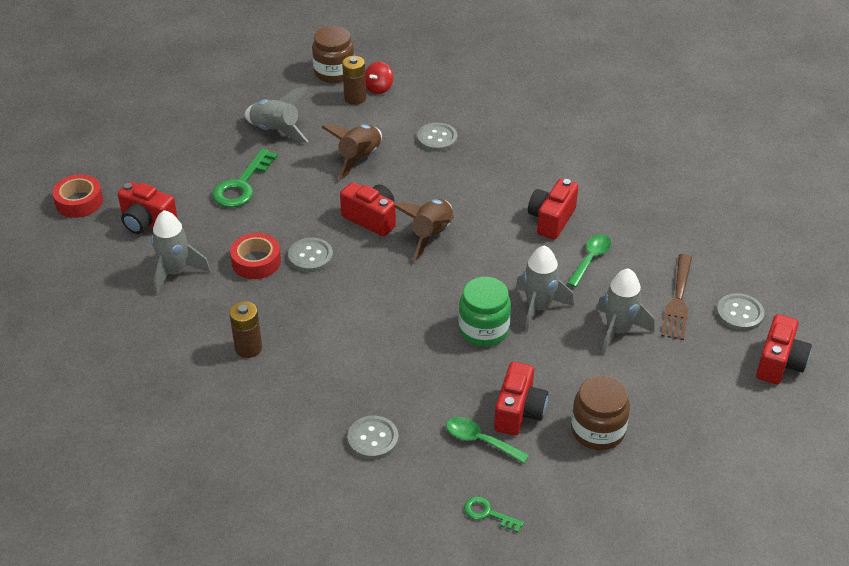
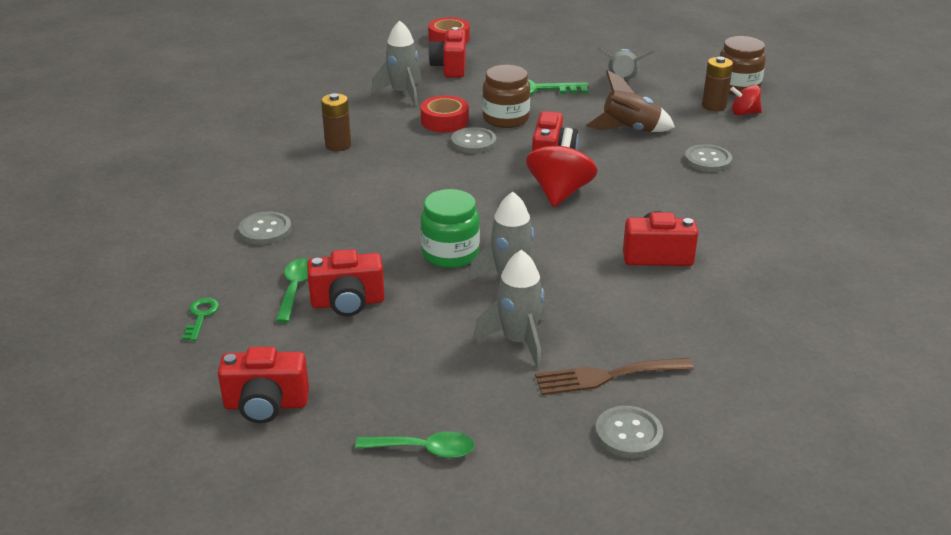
camera: 65 degrees right, 10 degrees down
(431, 235) = (559, 192): brown rocket -> red spinning top
(590, 259) = (619, 296): green spoon -> green spoon (424, 450)
(597, 431) = (352, 361): brown jar -> brown jar (505, 119)
(779, 363) = (563, 490): red camera -> red camera (266, 405)

